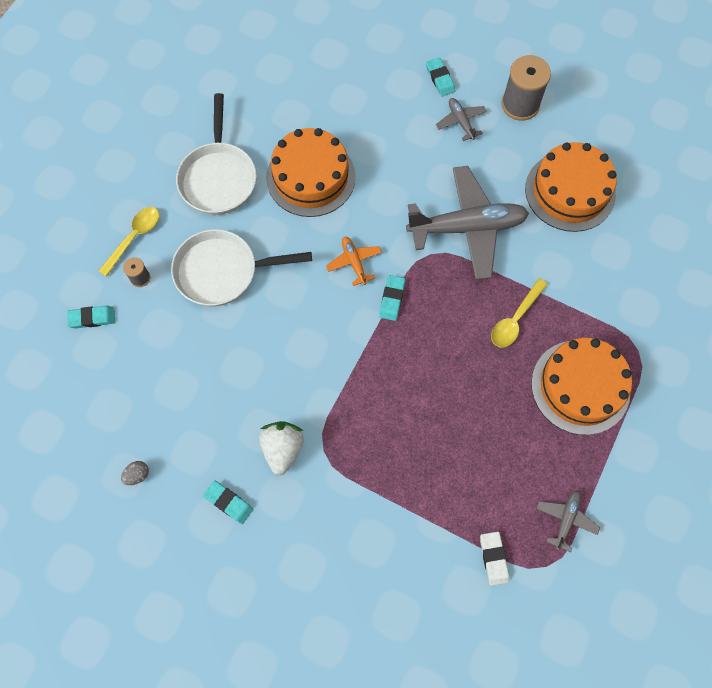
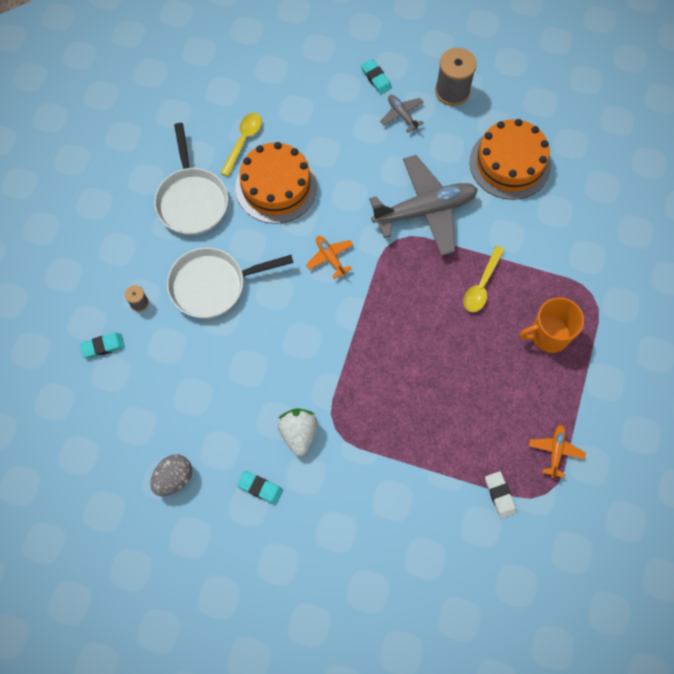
camera: 10 degrees left, 0 degrees up
(134, 238) = (126, 267): yellow spoon -> yellow spoon (243, 141)
(137, 475) = (174, 478): grey egg -> grey egg, size x1.78
(392, 299) = (370, 285): turquoise eraser -> none
(565, 520) = (555, 451): grey plane -> orange plane
(580, 387) = (548, 335): orange cake -> orange mug

